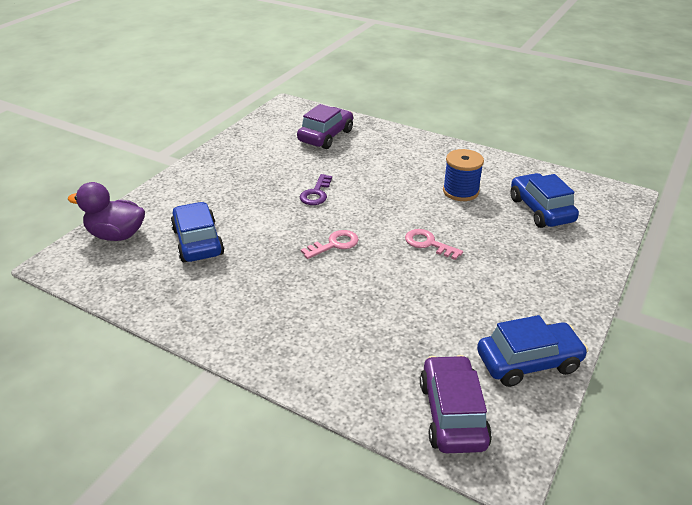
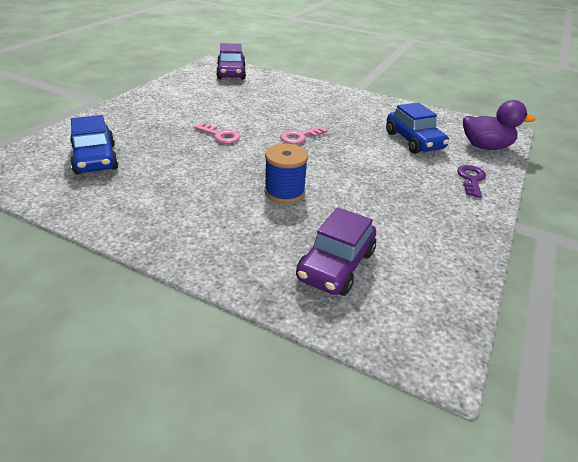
camera: 175 degrees right, 0 degrees up
(316, 193) = (326, 178): purple key -> purple key (471, 179)
(460, 191) = (168, 178): blue spool -> blue spool (284, 192)
(528, 362) = (181, 84): blue car -> none

